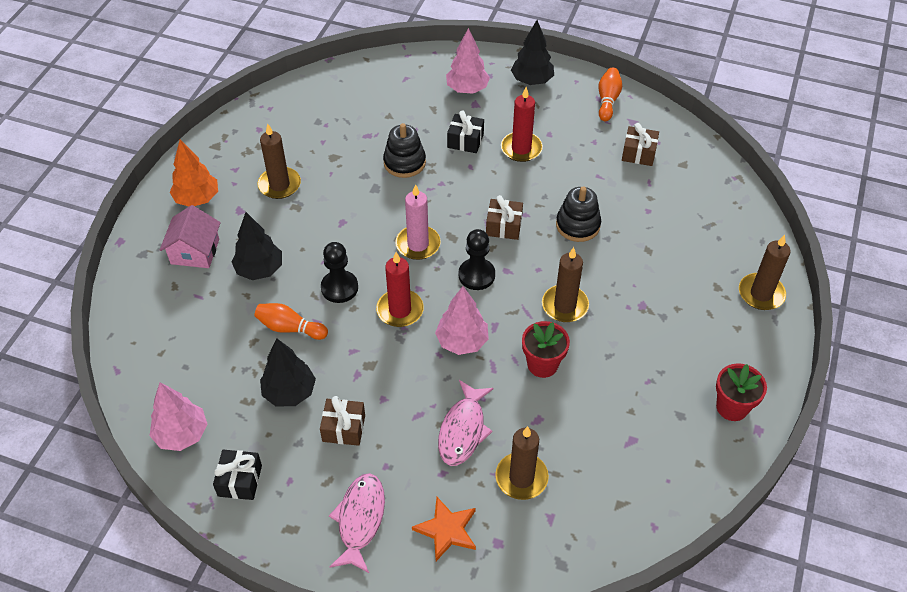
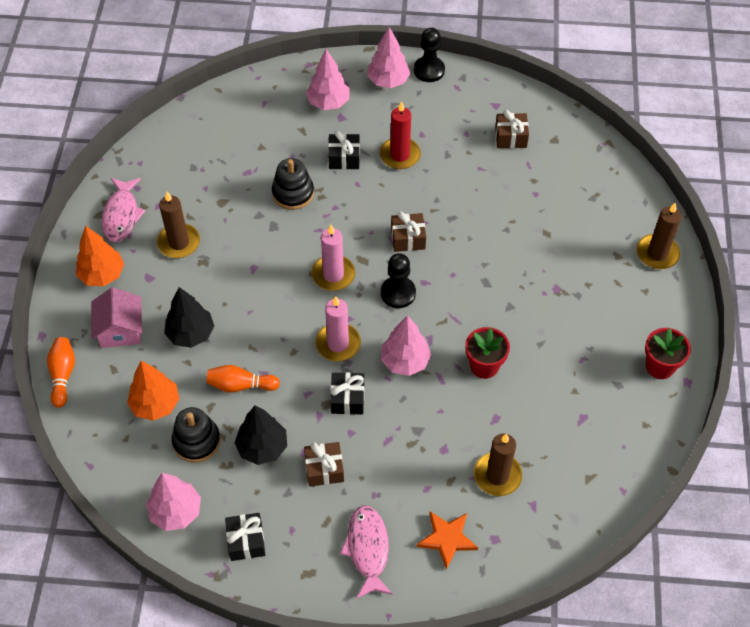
camera: 15 degrees left, 5 degrees up
(201, 328) = (155, 404): none -> orange tree
(339, 288) = (274, 334): black pawn -> black pawn (429, 70)
(391, 365) = (347, 399): none -> black gift
(400, 310) = (338, 344): red candle -> pink candle
(463, 430) = (432, 444): pink fish -> pink fish (121, 215)
(532, 81) = (388, 81): black tree -> pink tree
(565, 305) = (487, 305): brown candle -> none
(578, 225) = (476, 222): black stacking toy -> black stacking toy (196, 441)
(607, 100) = (466, 88): orange bowling pin -> orange bowling pin (63, 375)

